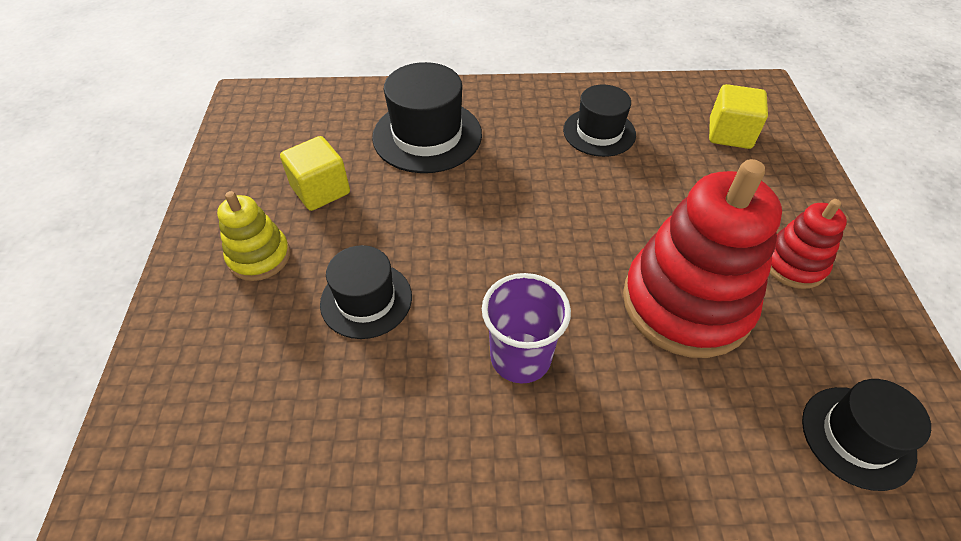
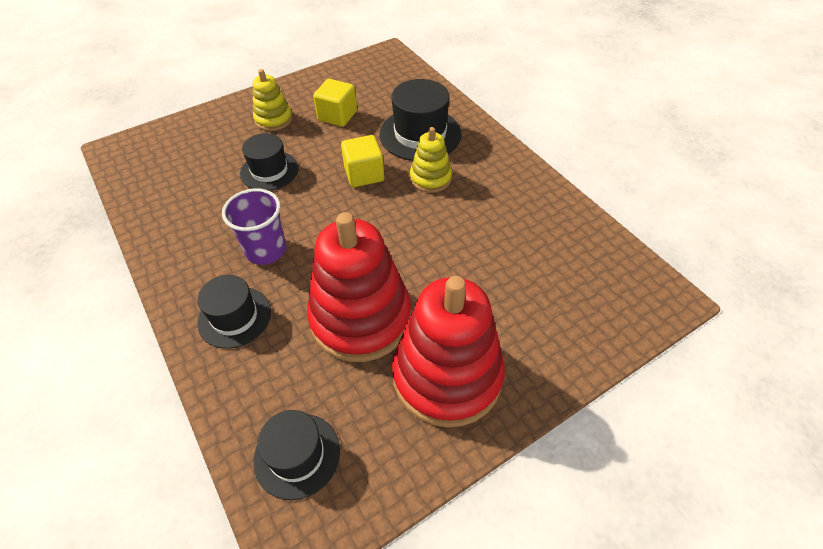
camera: 60 degrees right, 0 degrees up
(508, 159) = (430, 178): none -> yellow stacking toy
(599, 132) = (501, 213): black hat -> black hat (234, 317)
(730, 134) = (575, 292): yellow cube -> yellow cube (364, 174)
(793, 264) = (447, 376): red stacking toy -> red stacking toy, size x1.95

